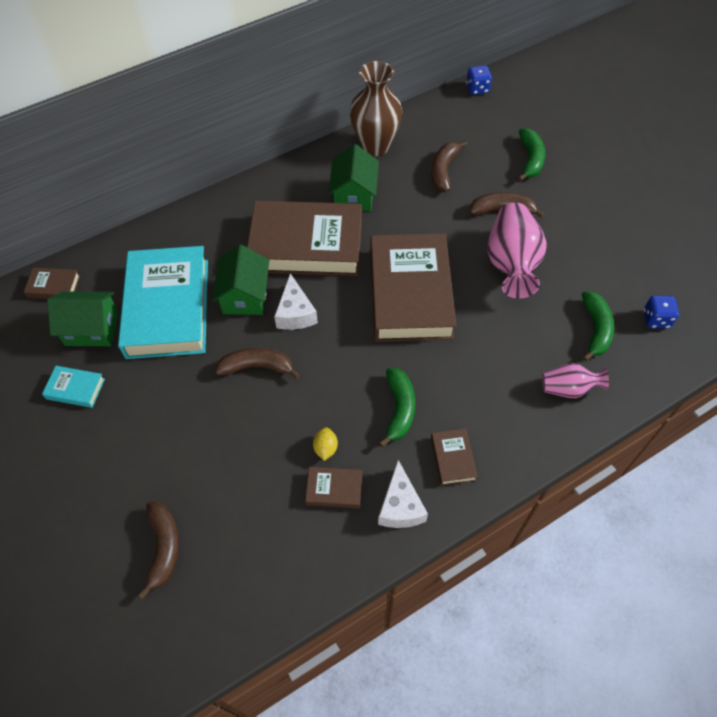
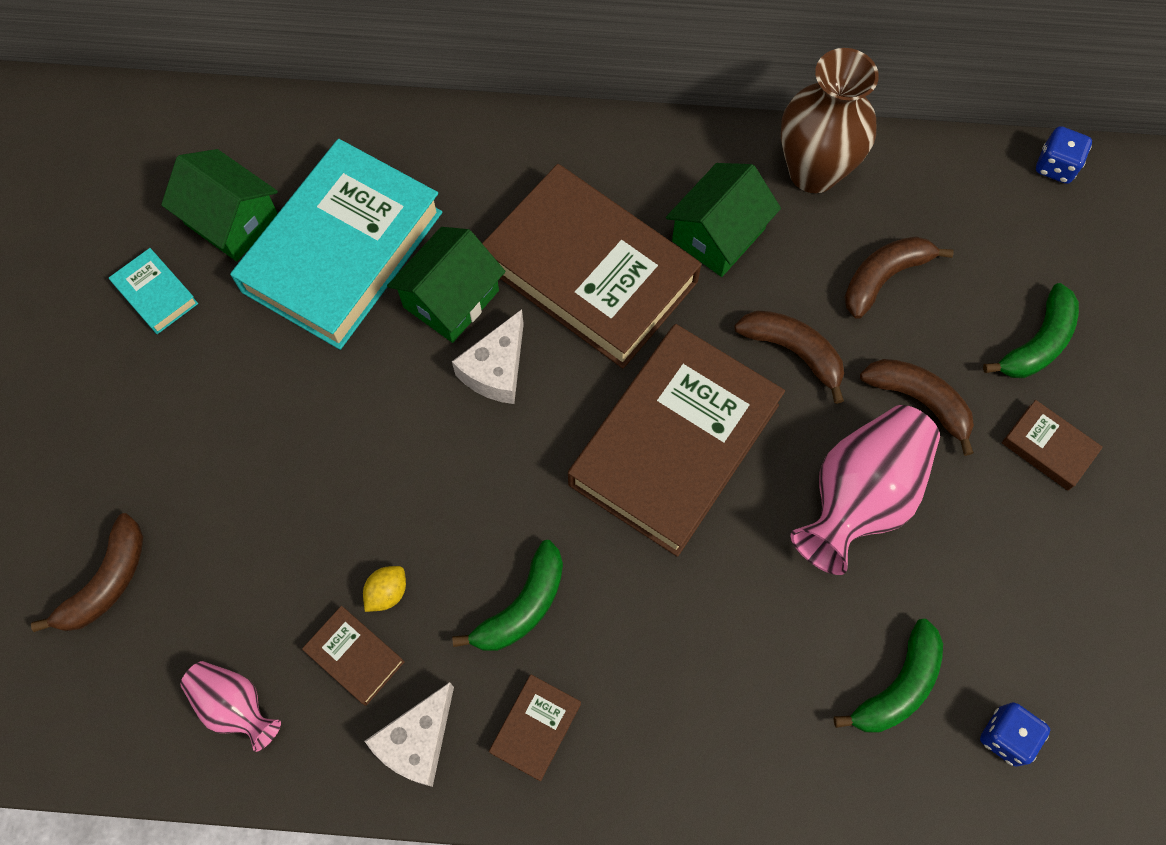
camera: 35 degrees right, 10 degrees up
(54, 286) = (229, 127): brown book -> brown book (1048, 447)
(257, 367) = (389, 415): brown banana -> brown banana (793, 352)
(568, 388) = (778, 746): pink vase -> pink vase (235, 706)

